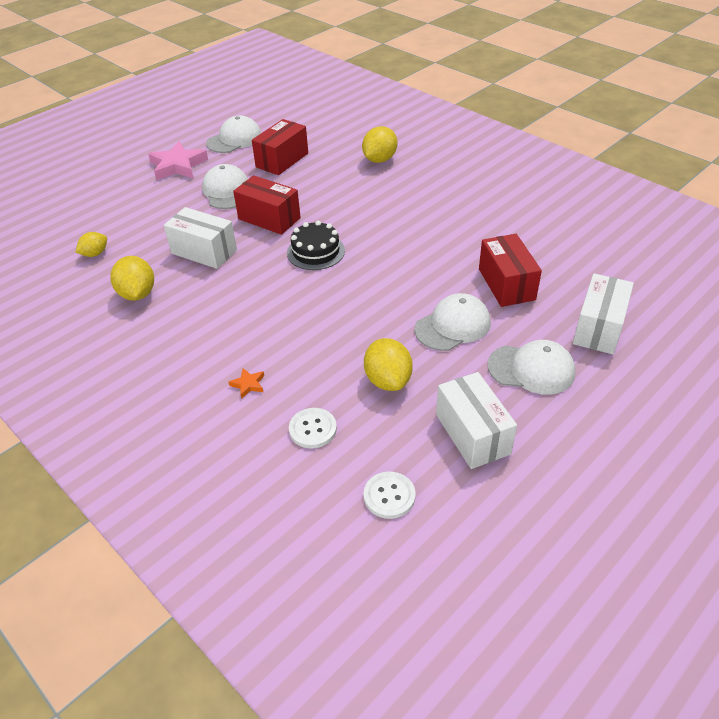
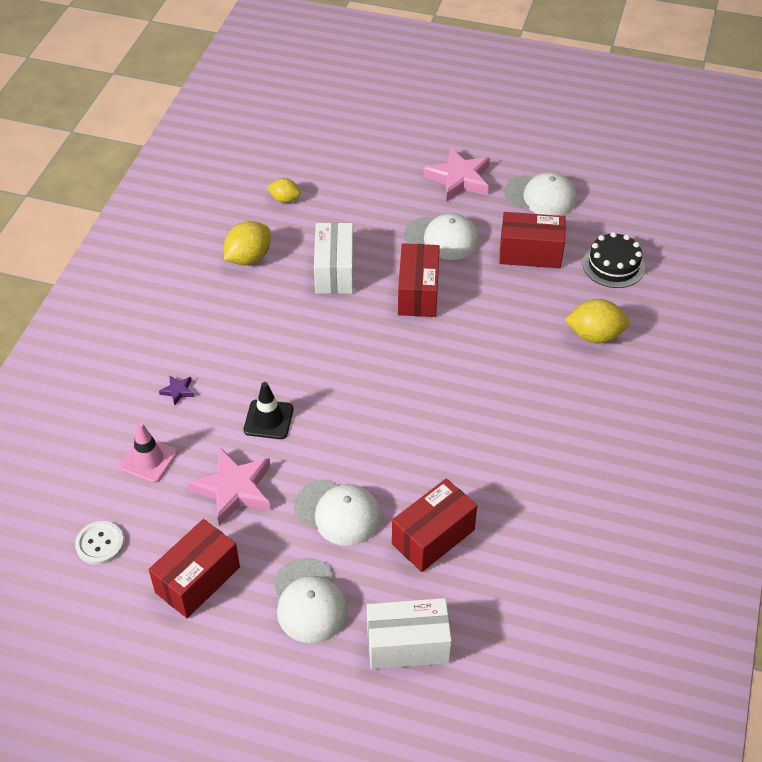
camera: 60 degrees right, 5 degrees up
(227, 191) = (442, 238): white cap -> white cap turned 60 degrees clockwise
(248, 384) = (178, 391): orange star -> purple star
(313, 429) = (148, 459): white button -> pink traffic cone
(316, 251) = (388, 354): black cake -> black cake (613, 265)
(328, 336) = (268, 419): none -> black traffic cone
(388, 380) = (234, 489): yellow lemon -> pink star
(472, 434) = (198, 580): white box -> red box

